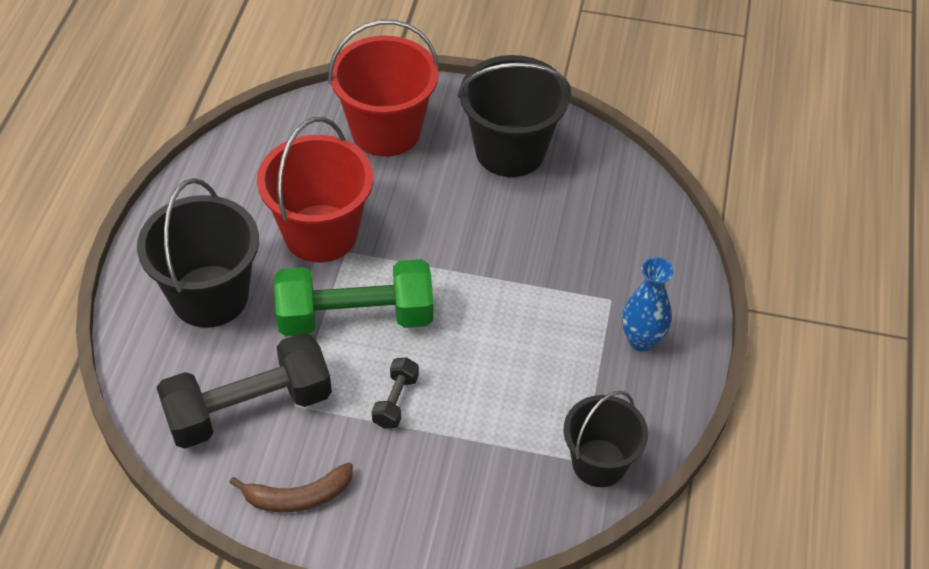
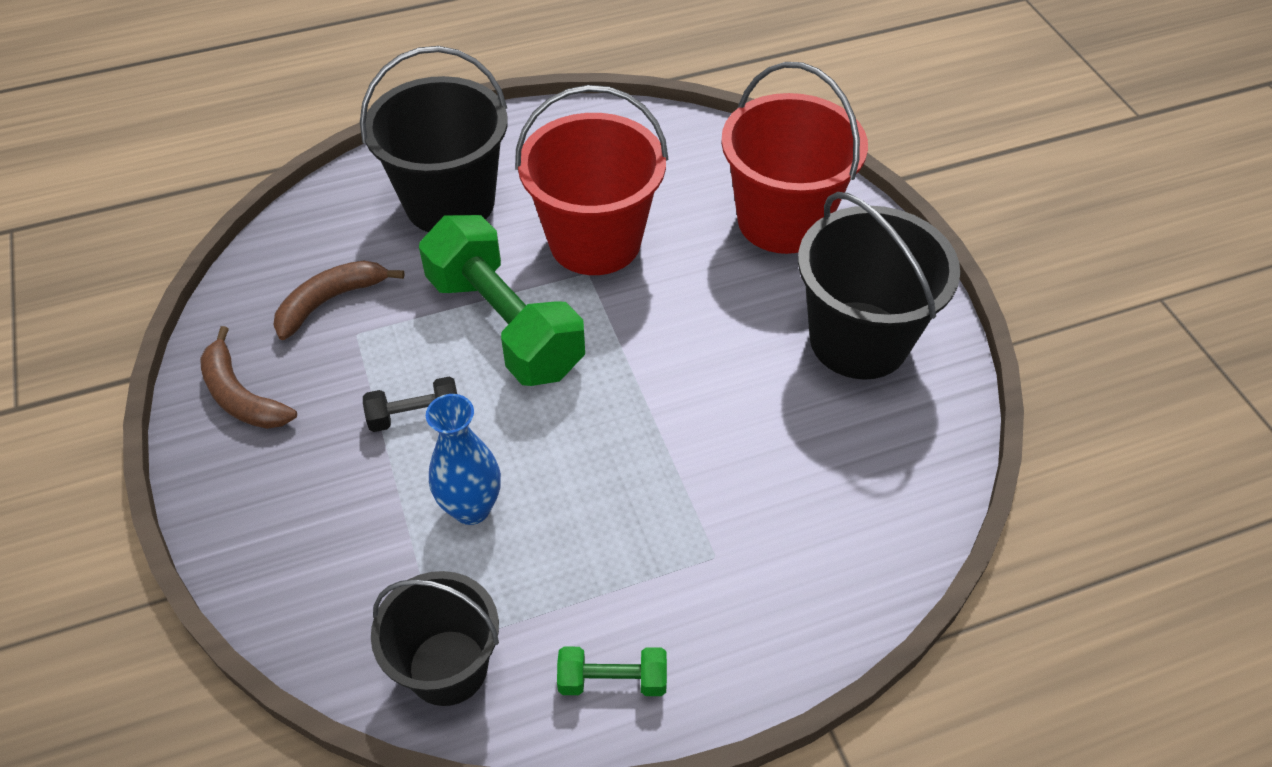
camera: 60 degrees right, 0 degrees up
(249, 408) = (330, 301): black dumbbell -> brown banana
(641, 340) = (675, 623): blue vase -> blue vase (471, 508)
(658, 387) = (612, 680): none -> green dumbbell

